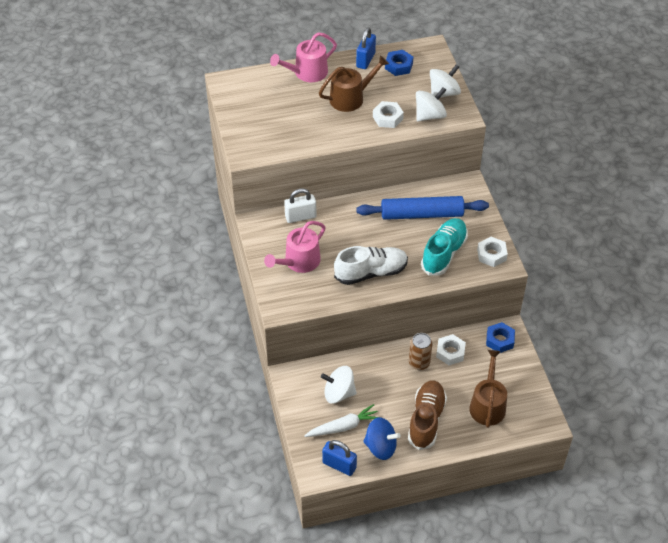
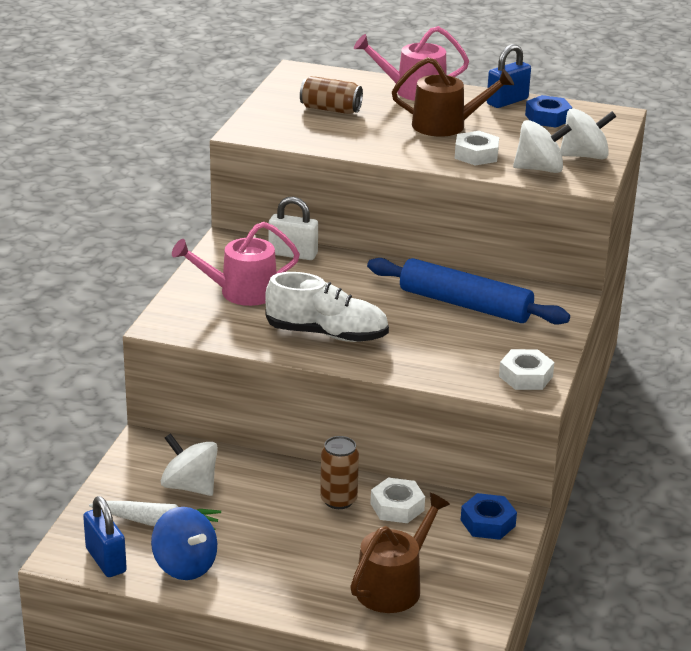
camera: 30 degrees right, 20 degrees down
(275, 111) = (330, 109): none -> brown can
(426, 420) = (282, 564): brown shoe -> none
(444, 253) = (454, 351): turquoise shoe -> none

